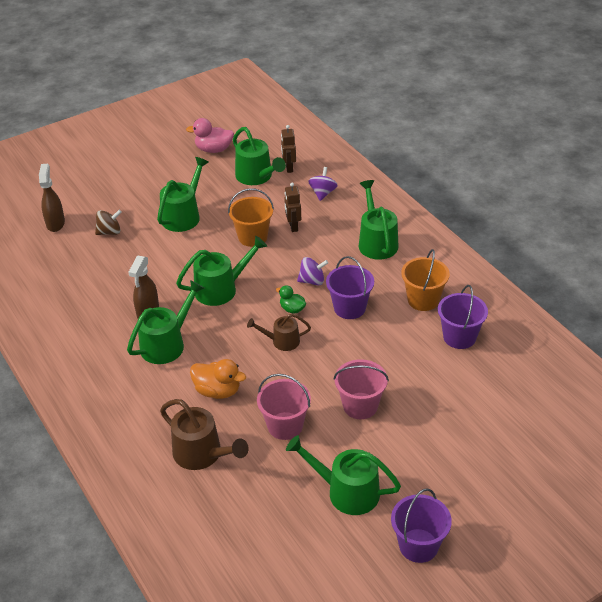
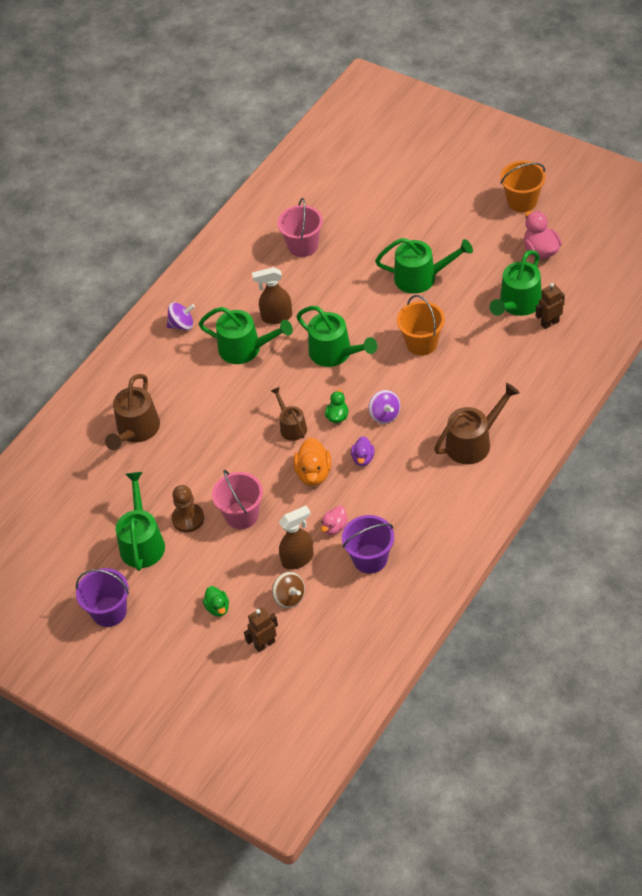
camera: 70 degrees right, 10 degrees up
(55, 223) = (354, 195): brown spray bottle -> brown spray bottle (298, 559)
(109, 232) = (365, 237): brown spinning top -> brown spinning top (289, 597)
(217, 391) = (209, 409): orange duck -> orange duck (313, 473)
(285, 426) = (192, 471): pink bucket -> pink bucket (303, 245)
(293, 226) = (456, 367): brown robot -> brown robot (264, 644)
(323, 193) = (525, 368): purple spinning top -> purple spinning top (182, 325)
(340, 446) = (188, 518): none -> brown pawn
(349, 308) = (363, 458): purple bucket -> purple duck
(376, 242) = (473, 442): green watering can -> brown watering can
(412, 348) = (334, 527): none -> pink duck
(423, 300) = (407, 511): orange bucket -> orange bucket (522, 201)
(458, 456) = (218, 608): none -> green duck

